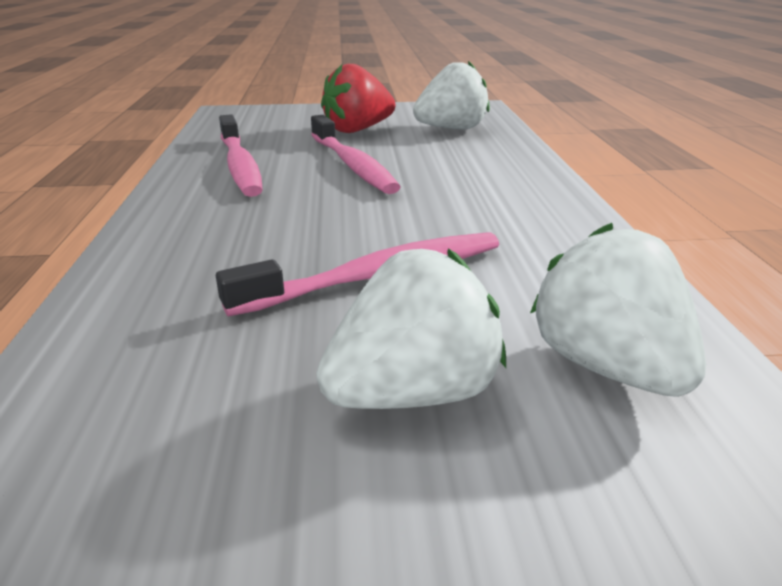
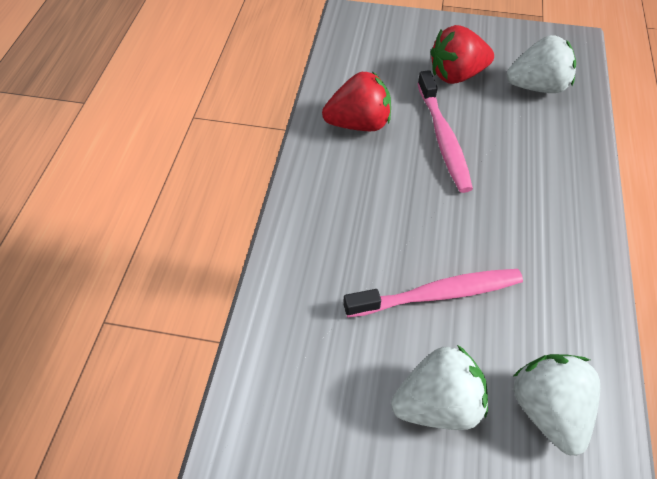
camera: 15 degrees right, 25 degrees up
(240, 166) = (359, 124): pink toothbrush -> red strawberry

